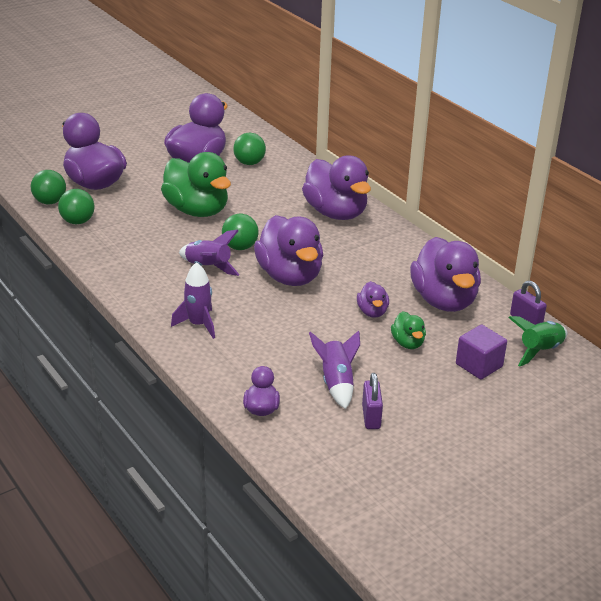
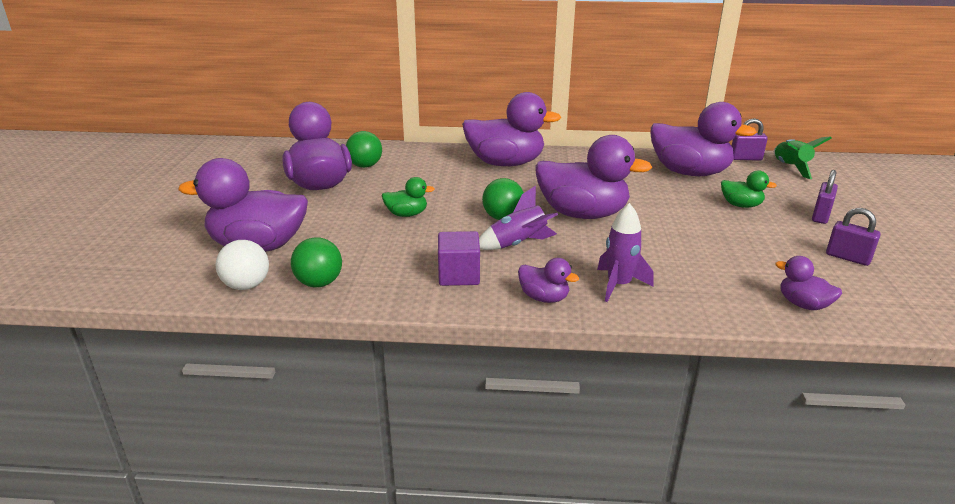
camera: 50 degrees left, 5 degrees down
(50, 202) = (246, 285): green ball -> white ball
(197, 210) = (407, 214): green duck -> green duck, size x0.47
(336, 383) = (782, 254): purple rocket -> none
(372, 312) = (679, 202): purple duck -> purple duck (544, 298)
(441, 389) = (820, 216): none -> purple padlock
(479, 365) = (795, 192): purple cube -> purple cube (459, 275)

